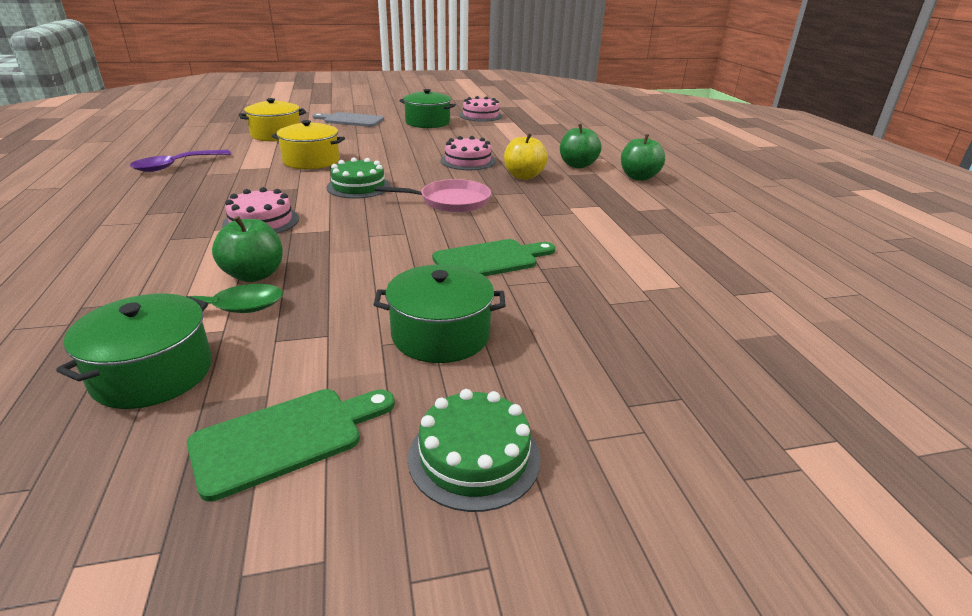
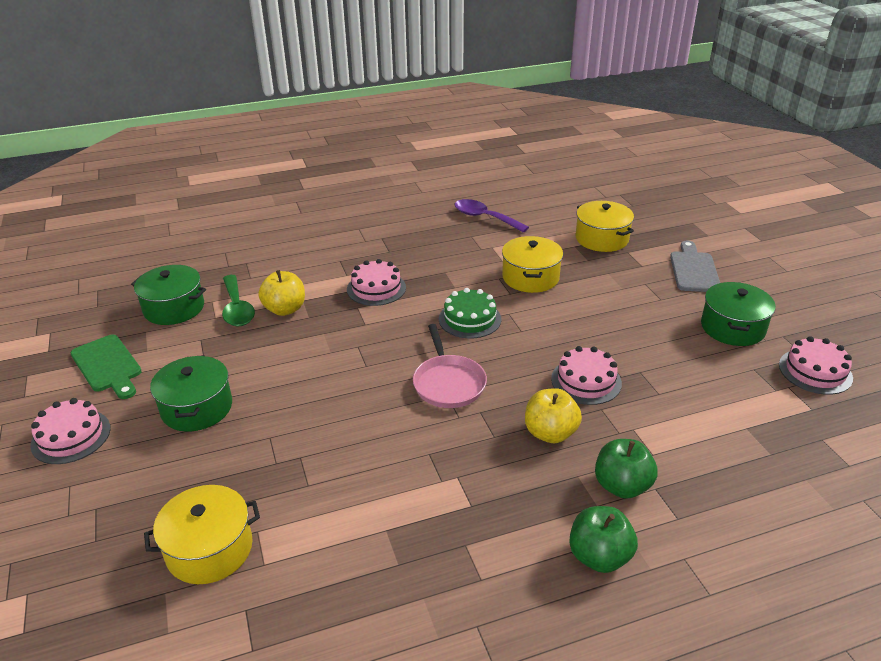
camera: 85 degrees right, 5 degrees up
(254, 275) = (285, 309): green apple -> yellow apple
(474, 457) = (71, 436): green cake -> pink cake
(490, 260) = (315, 423): green cutting board -> none
(672, 315) = (209, 549): none -> yellow pot

